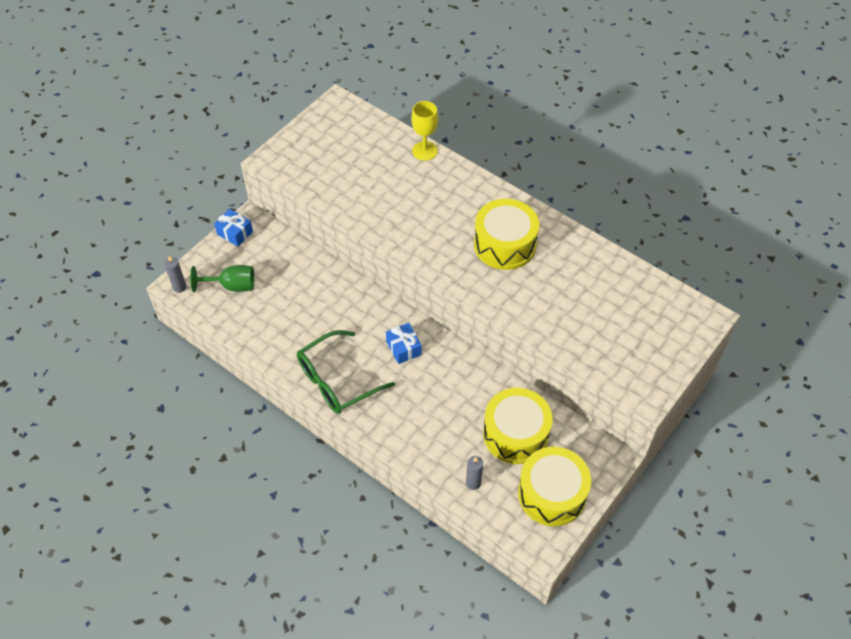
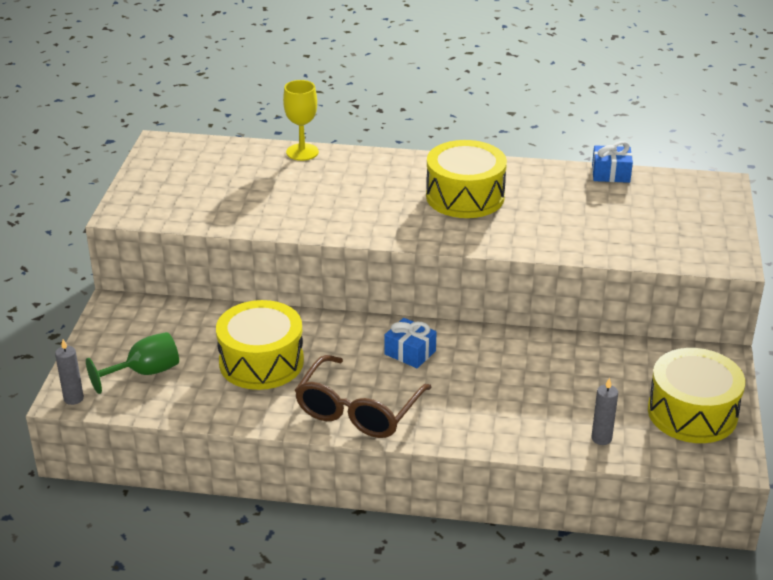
camera: 30 degrees left, 20 degrees down
(235, 233) = (105, 323): blue gift -> blue gift (610, 174)
(336, 381) = (358, 410): green glasses -> brown glasses
(515, 434) = (604, 378): yellow drum -> yellow drum (261, 362)

